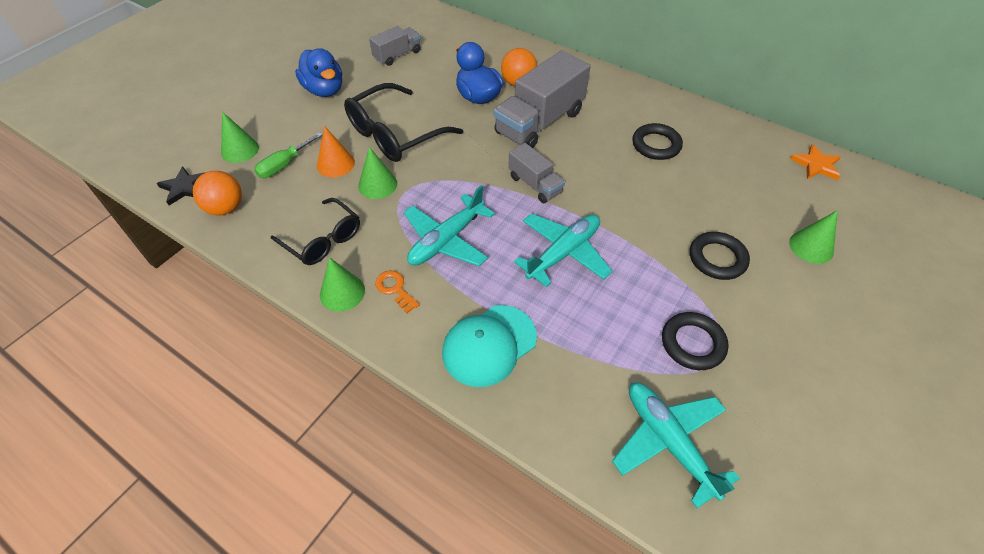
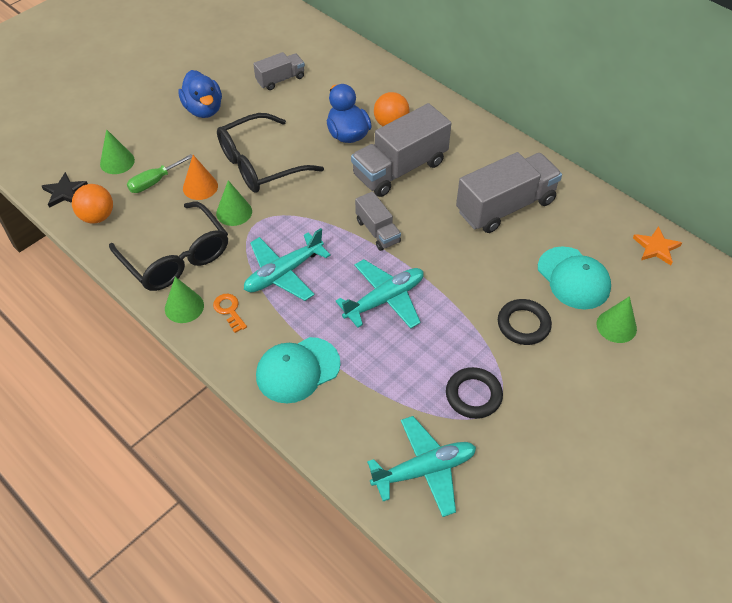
camera: 10 degrees right, 0 degrees up
(322, 239) = (176, 257): black glasses -> black glasses, size x1.52
(656, 145) = (505, 206): black ring -> grey truck
(668, 441) = (424, 470): turquoise plane -> turquoise plane turned 90 degrees clockwise
(749, 205) = (573, 278): none -> turquoise cap

